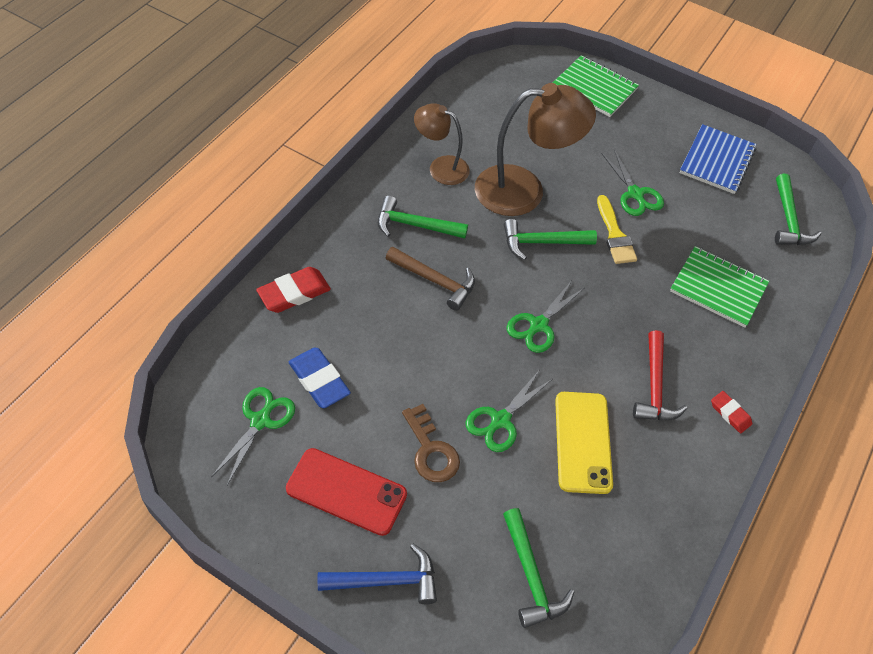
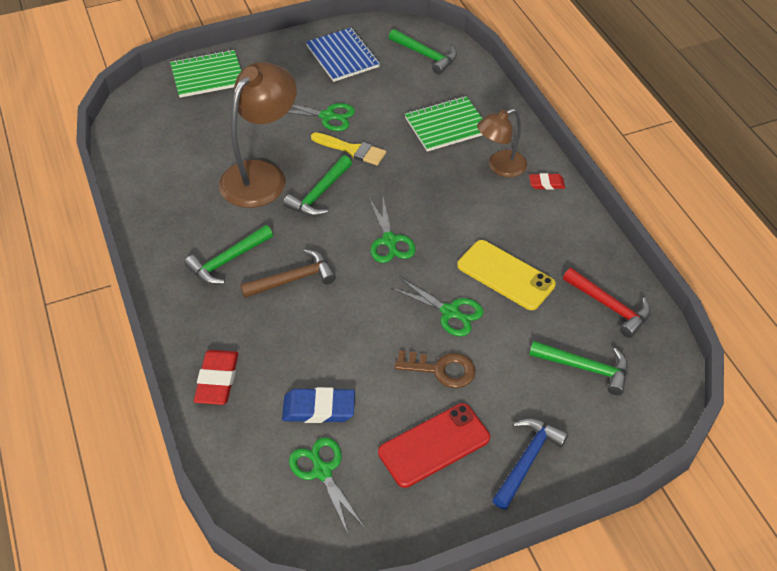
camera: 50 degrees left, 5 degrees down
(441, 167) = (187, 211): brown lamp -> brown lamp (500, 167)
(500, 420) = (450, 312): green scissors -> green scissors turned 45 degrees counterclockwise
(654, 387) = (494, 209): red hammer -> red hammer (610, 306)

